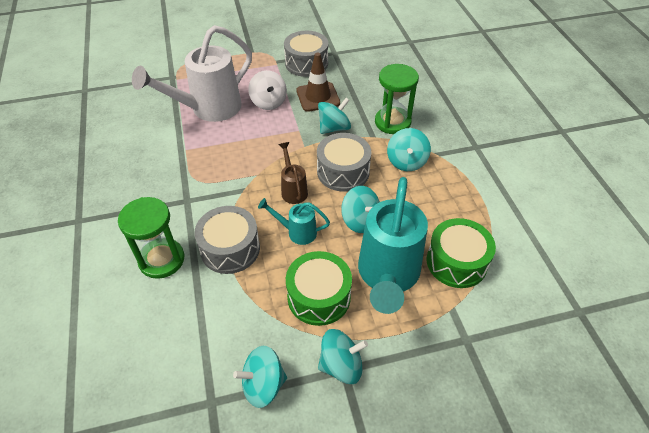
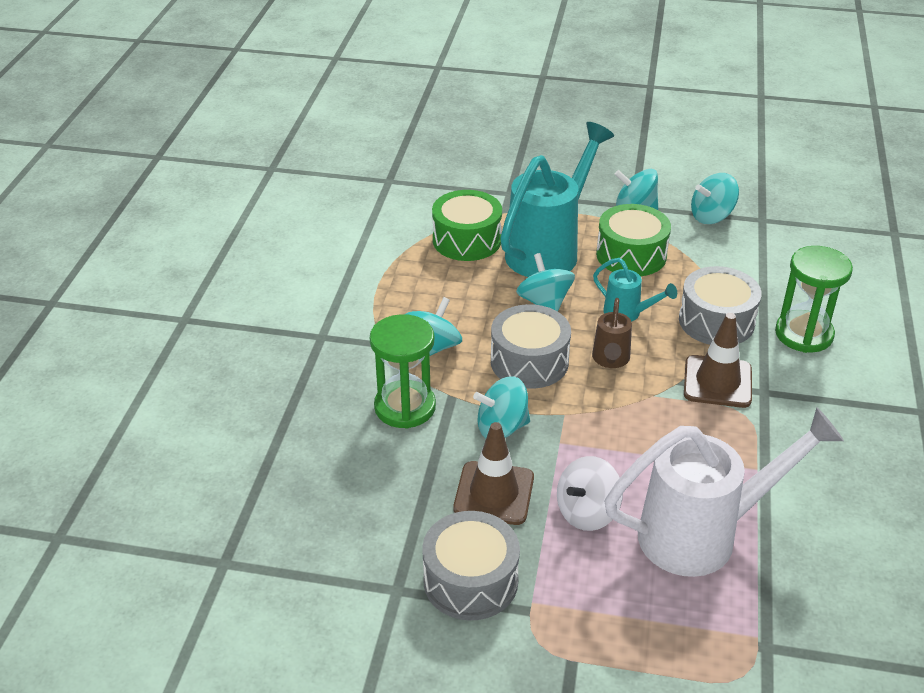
camera: 155 degrees left, 10 degrees down
(218, 197) = (717, 382): none -> brown traffic cone
(263, 385) = (711, 216): turquoise spinning top -> turquoise spinning top turned 150 degrees clockwise
(268, 102) = (587, 512): white spinning top -> white spinning top turned 135 degrees counterclockwise

